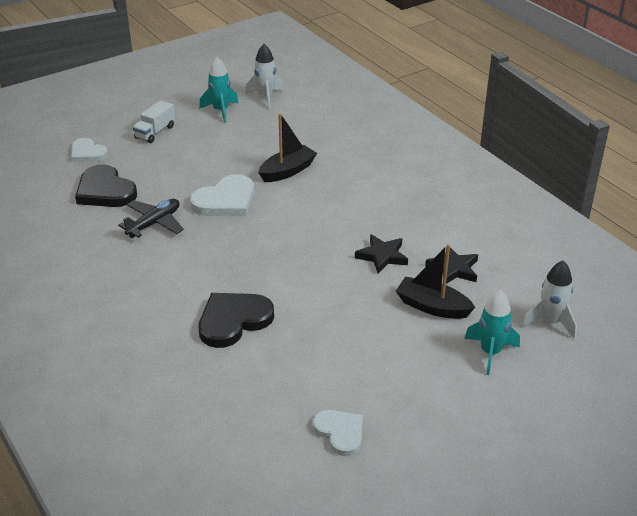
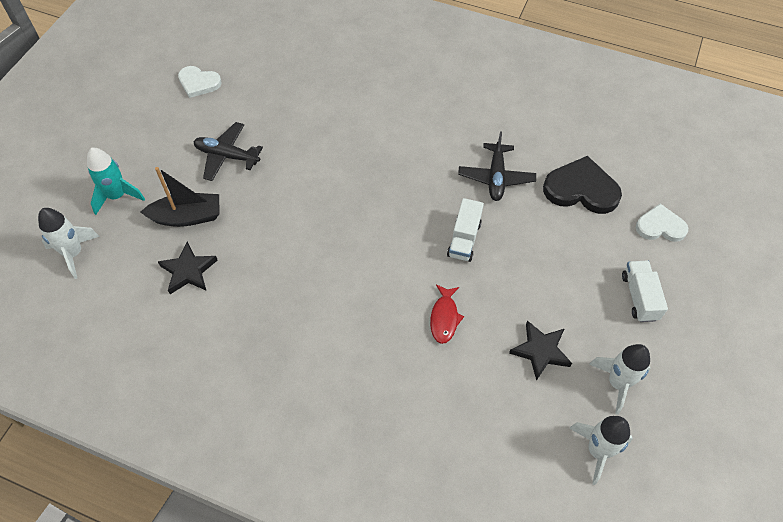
camera: 145 degrees right, 20 degrees up
(221, 111) = (617, 383): turquoise rocket -> white rocket
(225, 201) = (464, 239): white heart -> white truck
(233, 321) = (338, 123): black heart -> none
(287, 171) = (444, 318): black boat -> red fish
(363, 340) = (227, 156): none -> black plane
(382, 256) = (264, 251): black star -> black star (540, 351)

